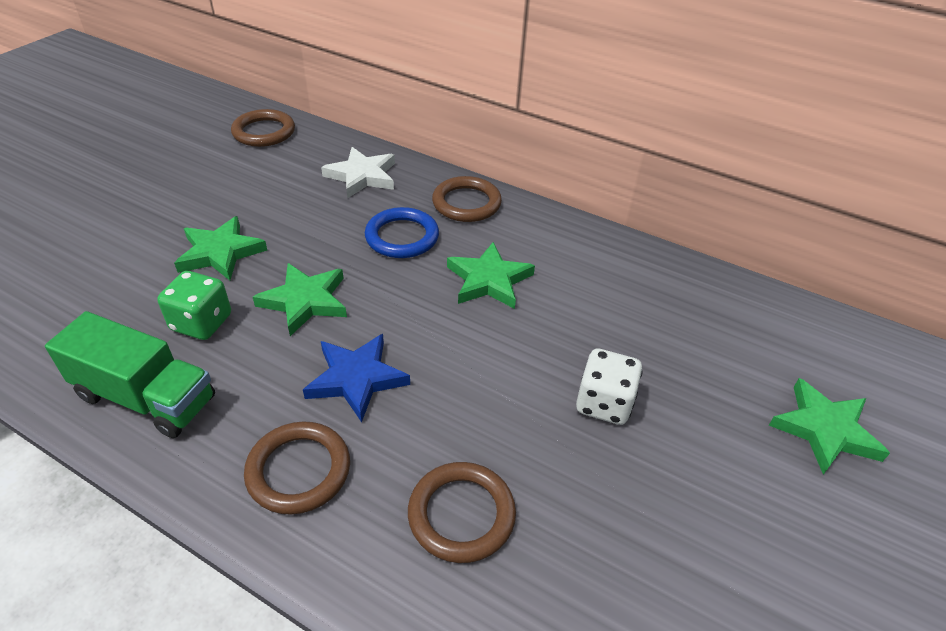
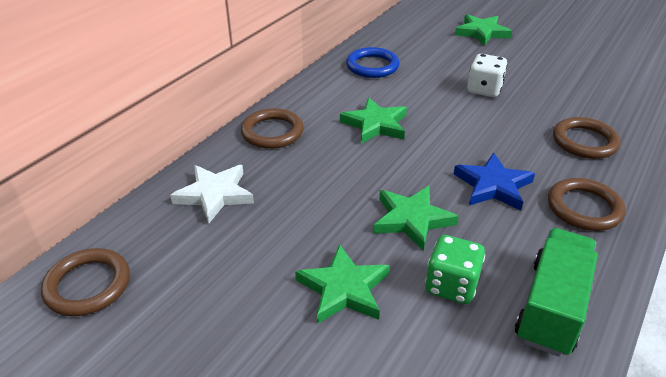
camera: 85 degrees left, 5 degrees down
(402, 237) = (320, 167): blue ring -> blue ring (372, 66)

